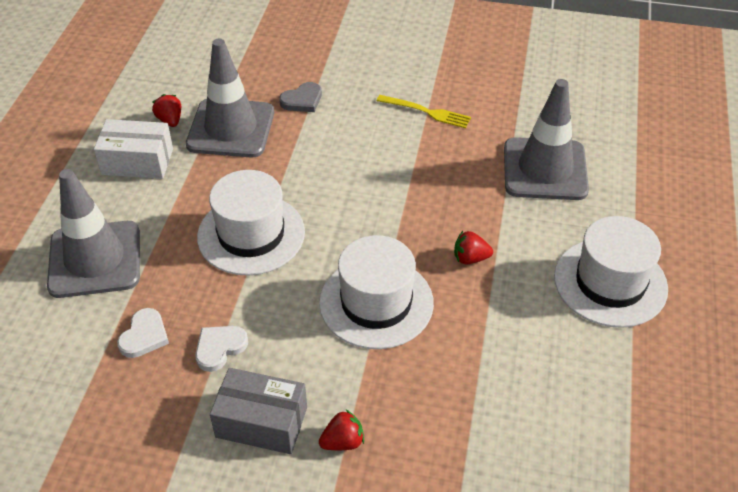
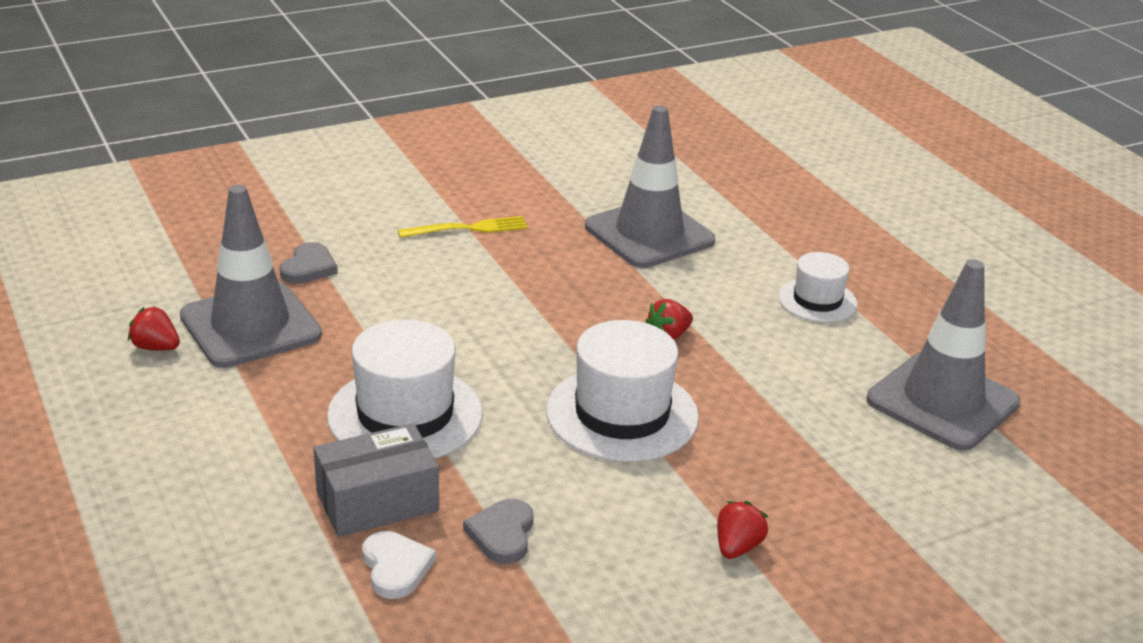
camera: 40 degrees left, 15 degrees down
(95, 259) = (231, 525): grey traffic cone -> grey traffic cone (942, 401)
(137, 161) = (163, 404): white box -> none
(219, 348) = (502, 534): white heart -> grey heart
(261, 422) = (634, 575): grey box -> grey box (377, 501)
(610, 282) = (817, 300): white hat -> white hat, size x0.58

